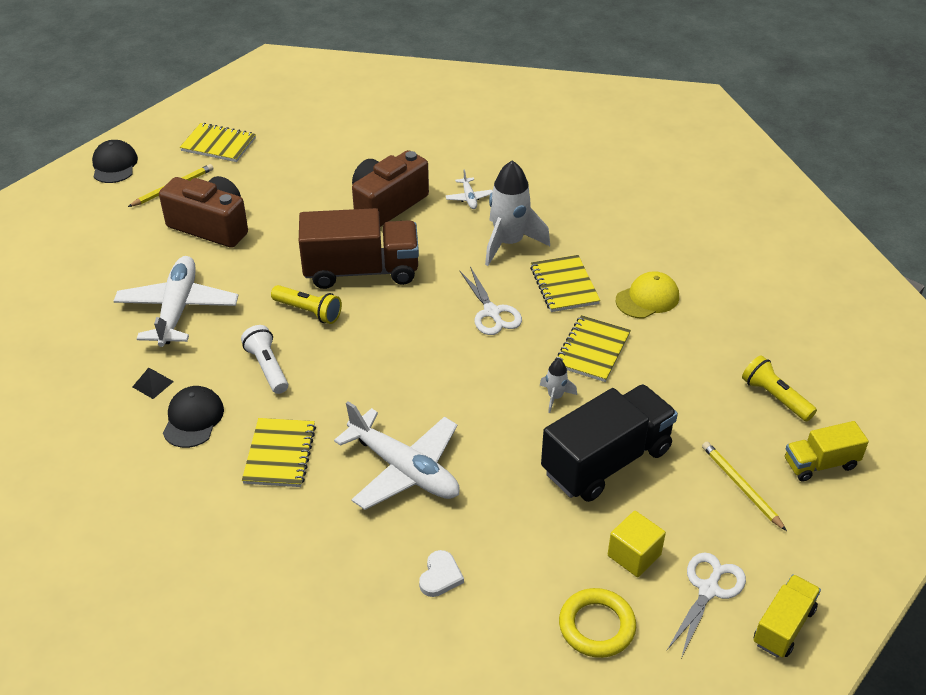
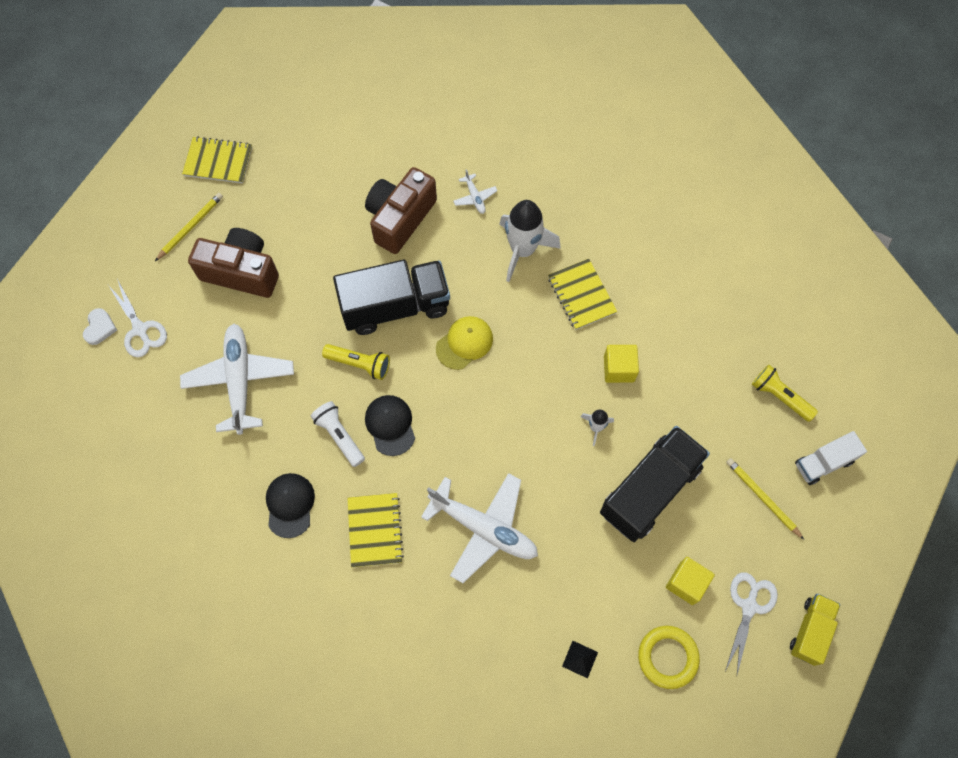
camera: 10 degrees left, 25 degrees up
(114, 165) = (124, 205): black cap -> black cap (390, 425)
(153, 384) = (243, 472): black pyramid -> black pyramid (580, 659)
(361, 271) = (395, 306): brown truck -> black truck
(440, 576) = (536, 632): white heart -> white heart (99, 328)
(492, 312) = (523, 338): white scissors -> white scissors (140, 329)
(592, 350) = (619, 369): yellow notebook -> yellow cube
(647, 298) = (657, 299): yellow cap -> yellow cap (464, 343)
(820, 464) = (823, 463): yellow truck -> white truck

